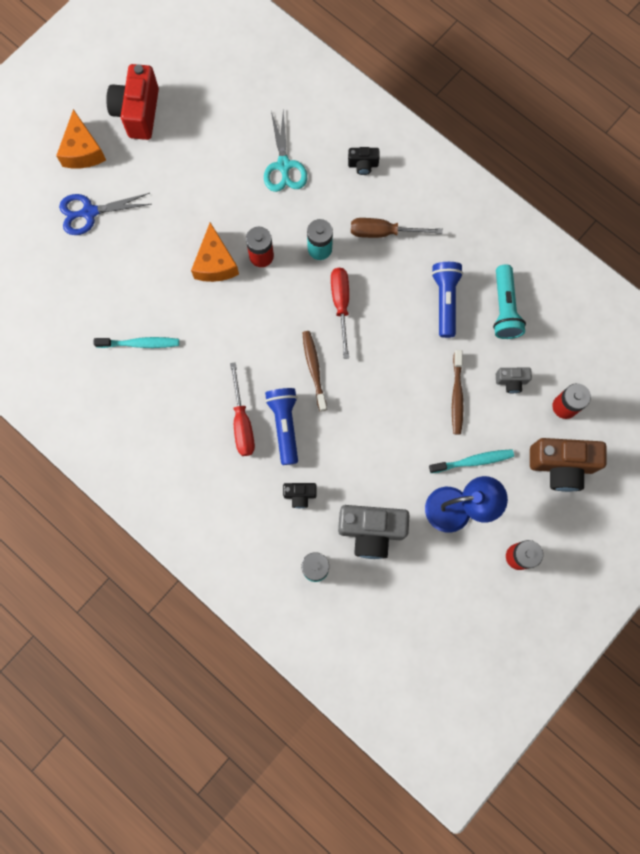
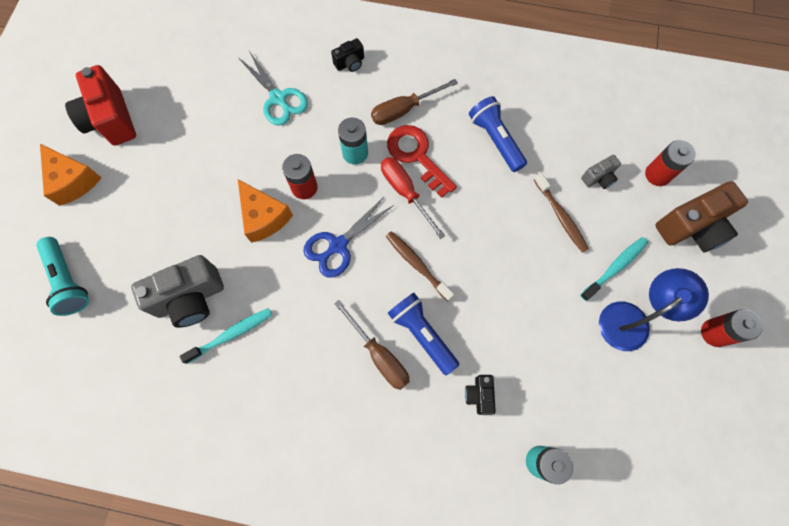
camera: 30 degrees left, 5 degrees down
(89, 212) = (110, 234): blue scissors -> blue scissors (338, 245)
(242, 422) = (379, 355): red screwdriver -> brown screwdriver
(300, 495) = (479, 395): black camera -> black camera turned 120 degrees clockwise
(369, 279) = (417, 156): none -> red key
(371, 531) = (569, 390): grey camera -> grey camera (190, 298)
(504, 309) = (550, 120): turquoise flashlight -> turquoise flashlight (68, 281)

